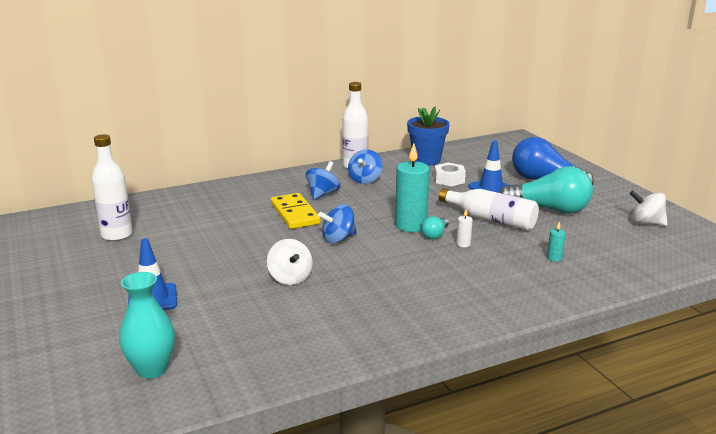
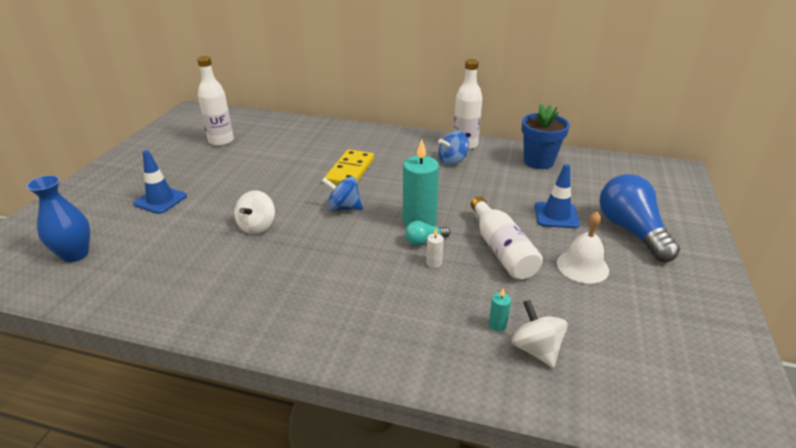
camera: 40 degrees right, 10 degrees up
(152, 369) = (75, 254): turquoise vase -> blue vase
(323, 194) = (398, 161): blue spinning top -> none
(449, 179) = (528, 190): white nut -> none
(549, 209) = (582, 266): turquoise light bulb -> white bell
(646, 223) = (680, 340): white spinning top -> white spinning top (536, 349)

